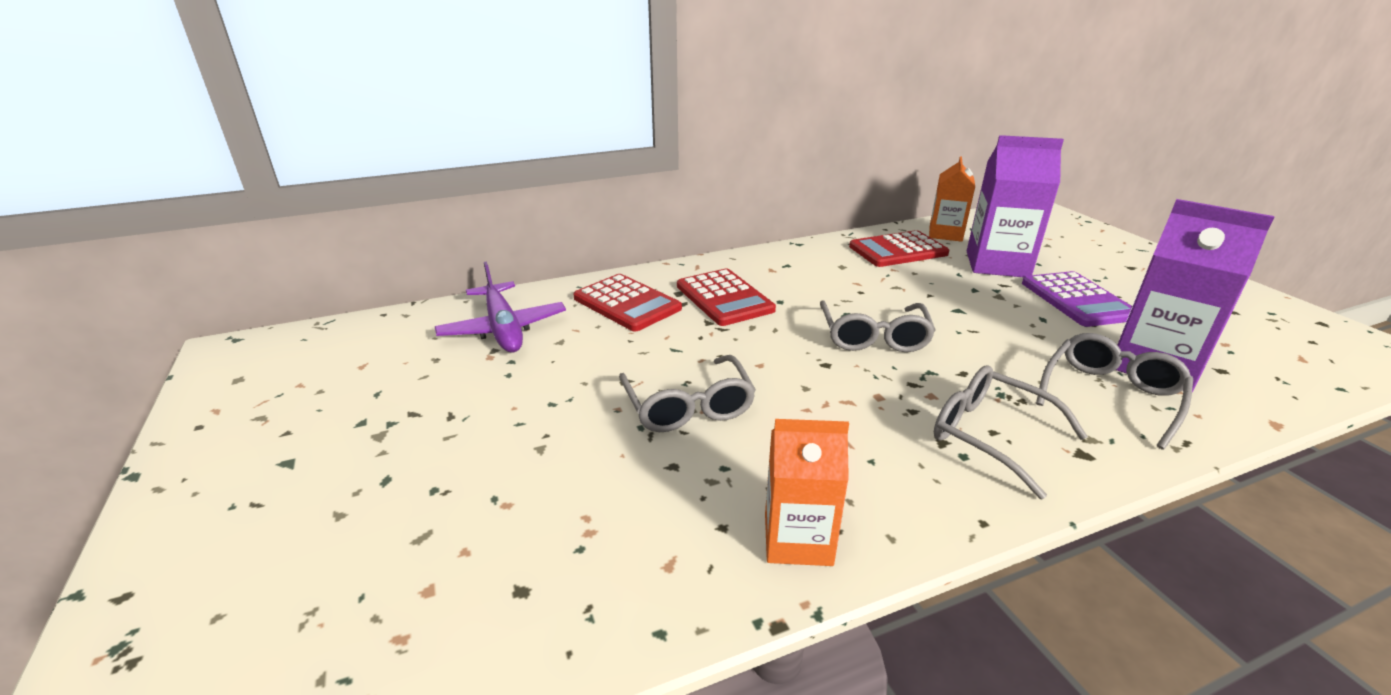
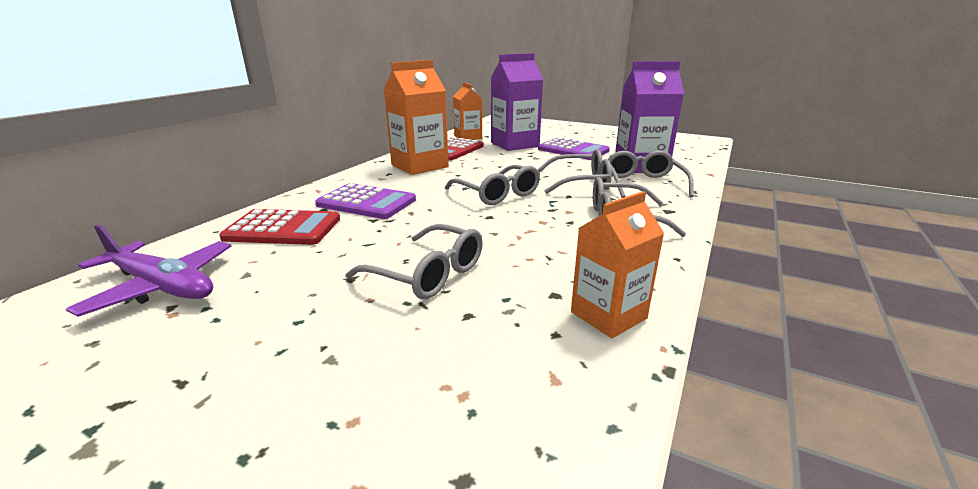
camera: 40 degrees left, 5 degrees down
(724, 298) = (366, 202): red calculator -> purple calculator
(831, 264) = (419, 166): none -> orange carton
(1010, 358) = (580, 182): none -> grey glasses

